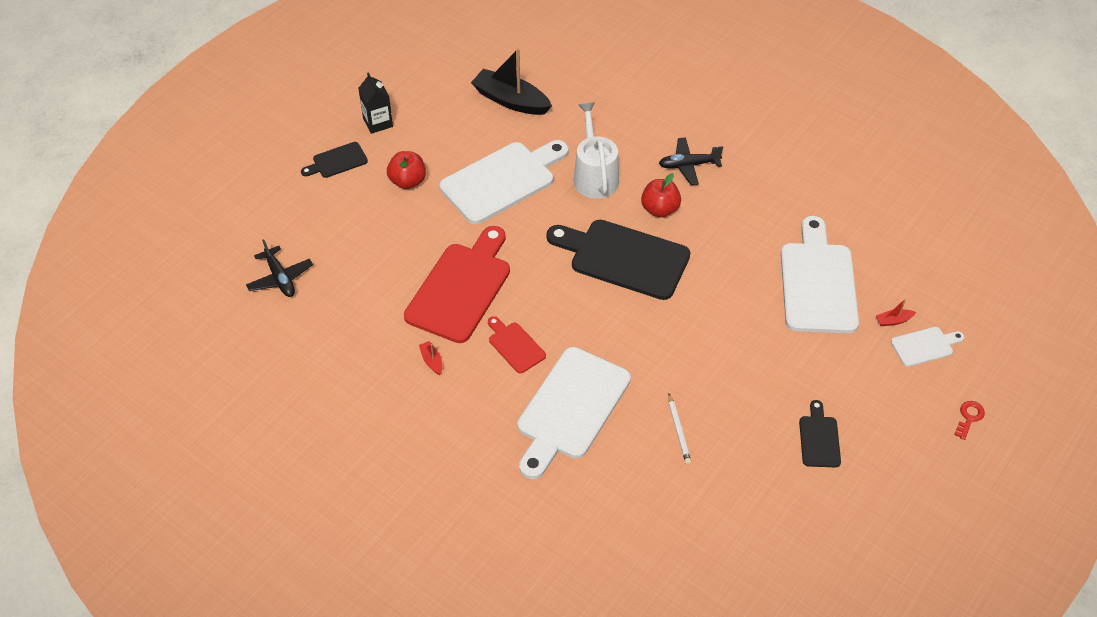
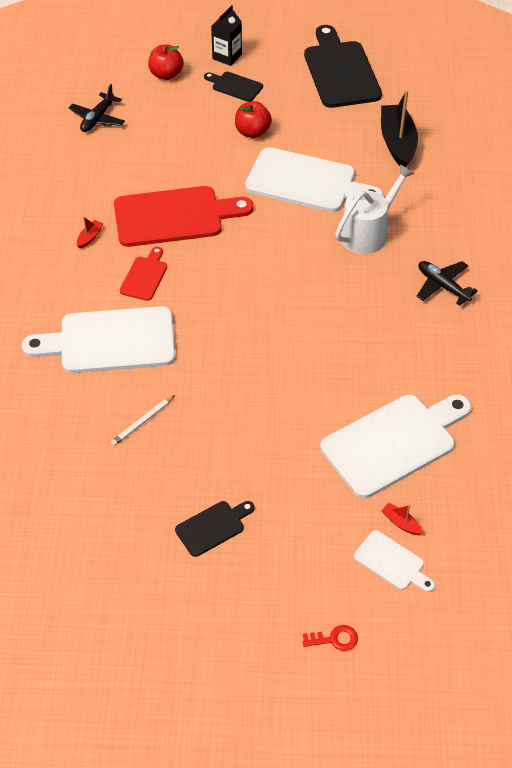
camera: 55 degrees right, 0 degrees up
(378, 122) = (295, 85): black carton -> black carton (227, 56)
(624, 258) = (296, 296): black cutting board -> black cutting board (340, 71)
(660, 209) = (372, 292): red apple -> red apple (166, 75)

